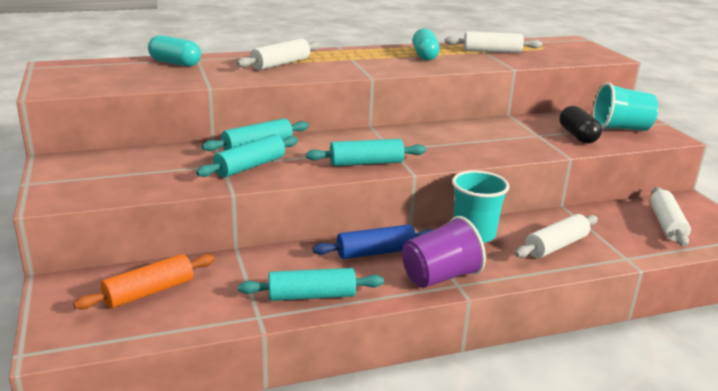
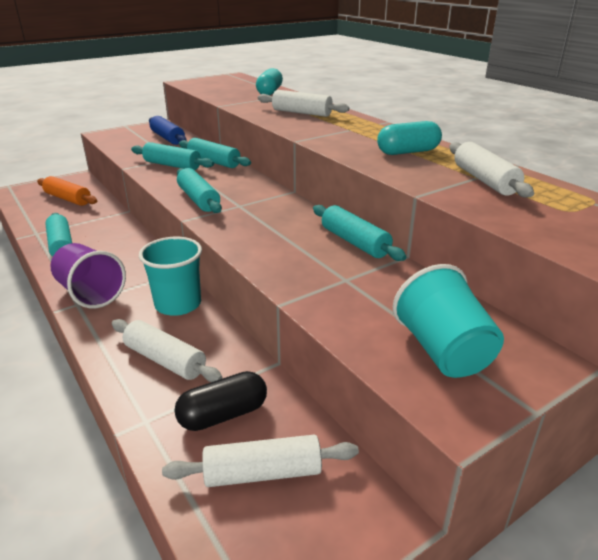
camera: 75 degrees right, 5 degrees up
(375, 252) = (130, 260): blue rolling pin -> blue rolling pin (167, 138)
(483, 123) = (354, 242): none -> turquoise rolling pin
(577, 136) = (369, 310): black capsule -> black capsule (223, 415)

